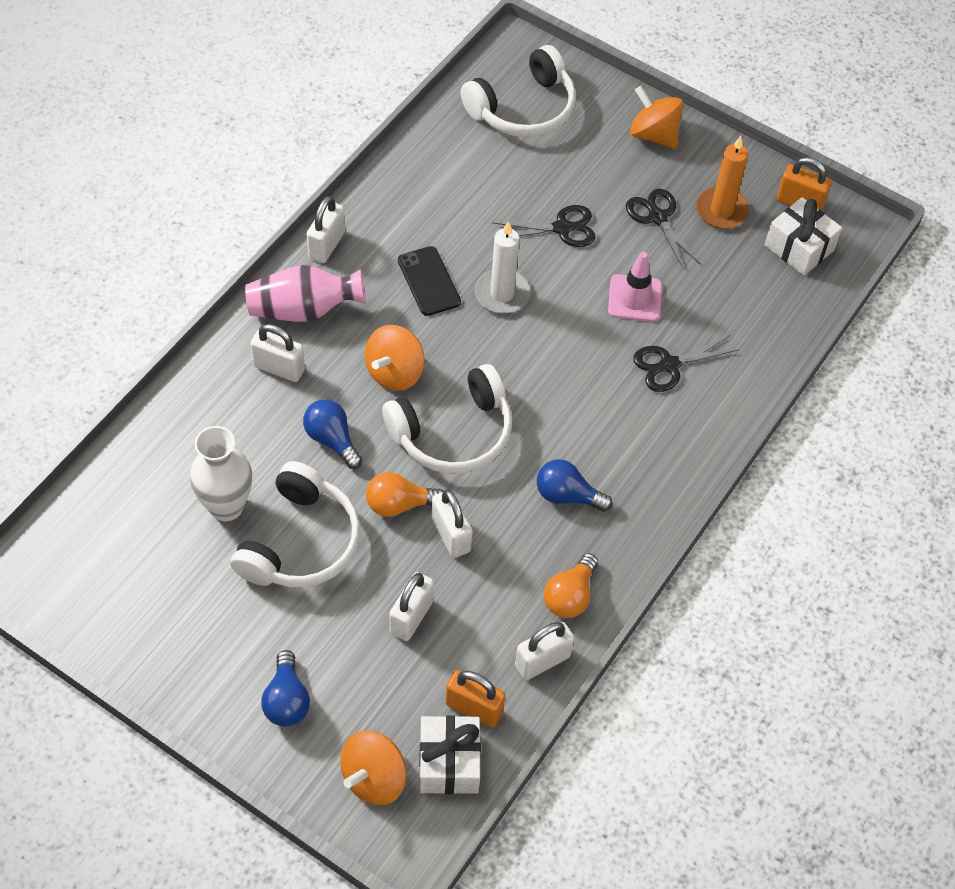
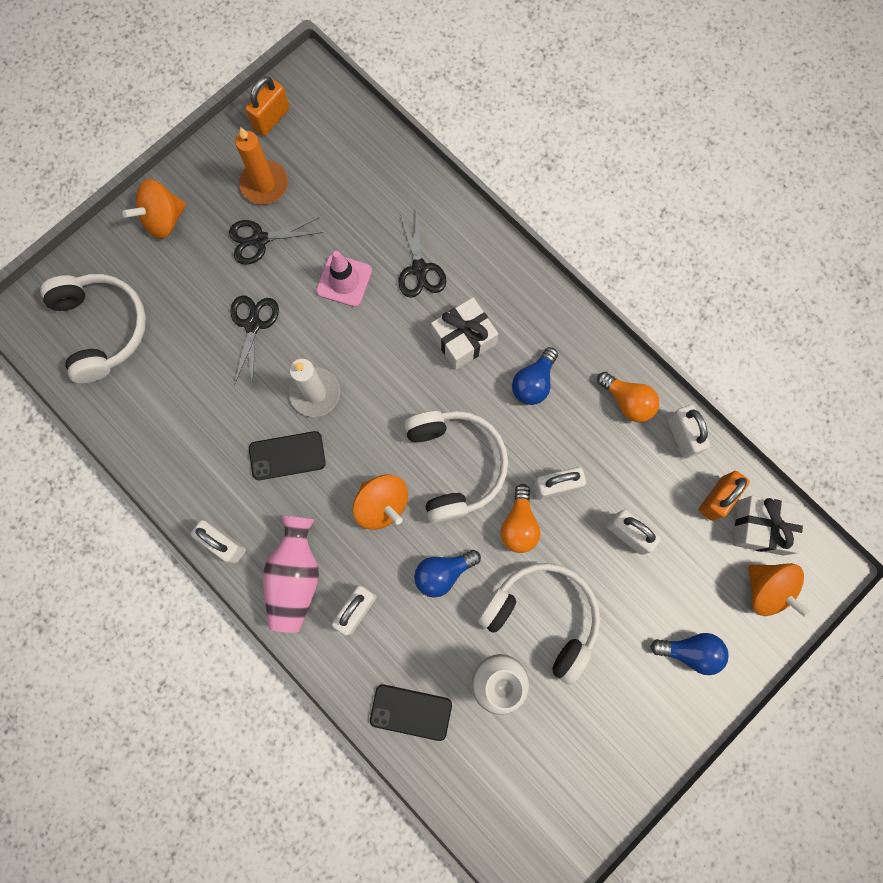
camera: 75 degrees left, 20 degrees up
(181, 433) = (411, 712): none -> black phone
(799, 248) = (319, 132): white gift -> white gift (463, 339)

